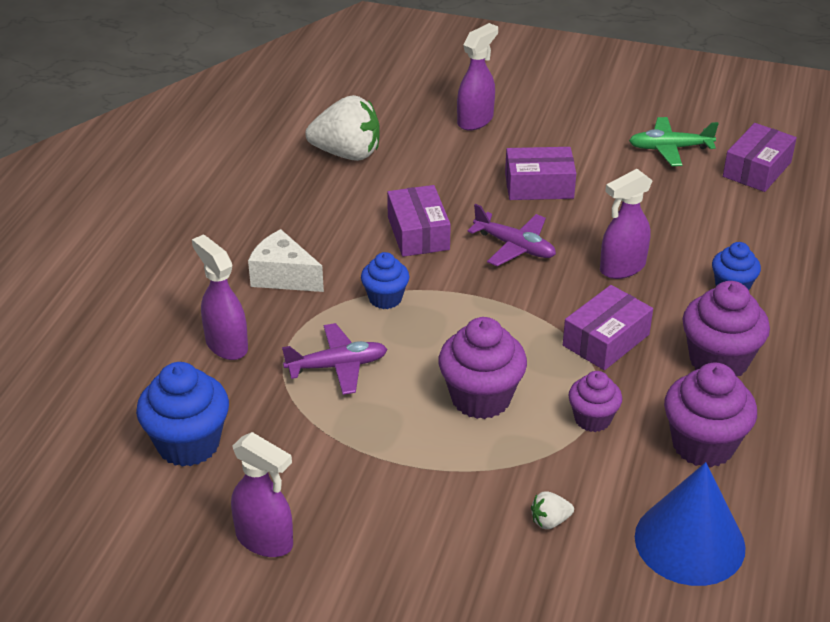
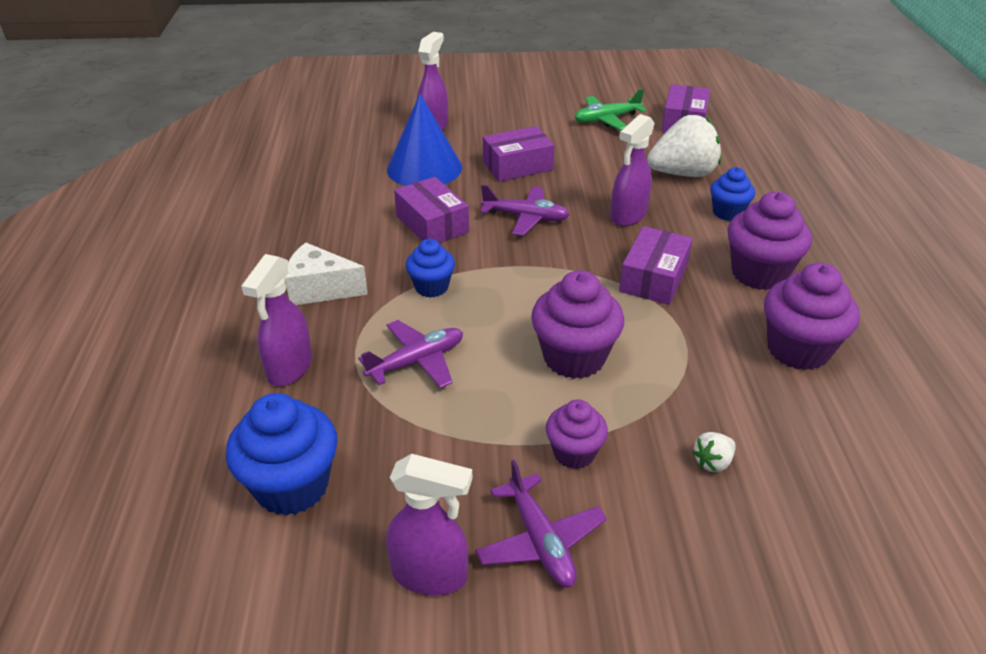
camera: 20 degrees left, 0 degrees up
(226, 345) = (289, 368): purple spray bottle -> purple spray bottle turned 105 degrees counterclockwise
(347, 154) = (331, 172): white strawberry -> white strawberry (683, 173)
(364, 540) = (540, 541): none -> purple plane
(592, 419) = (687, 351): purple cupcake -> purple cupcake (574, 453)
(689, 542) = (851, 445): blue cone -> blue cone (424, 168)

